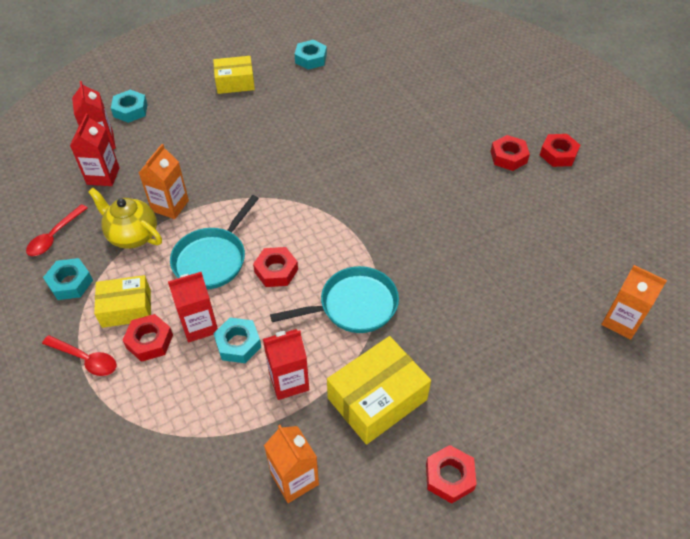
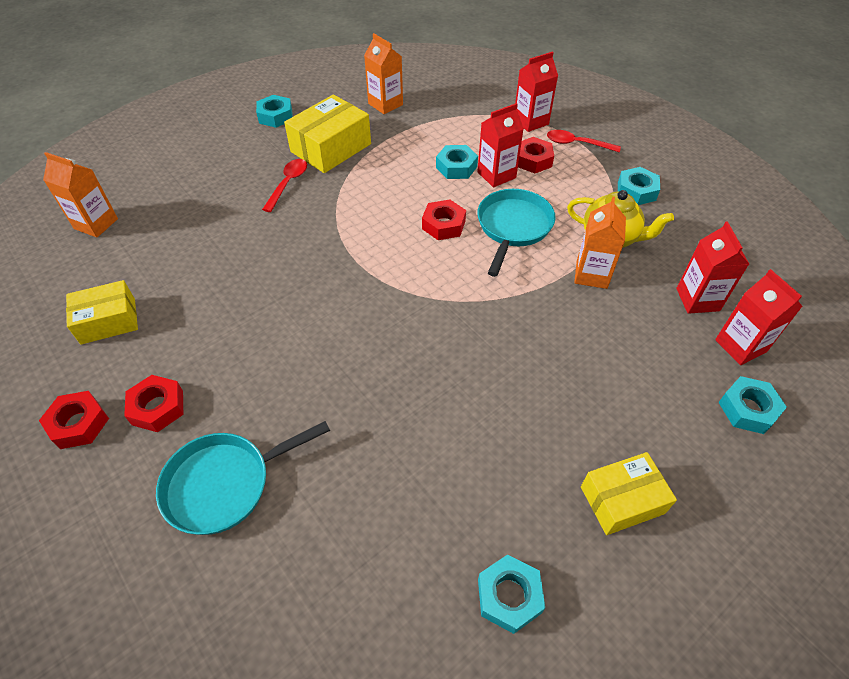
camera: 170 degrees right, 0 degrees up
(54, 236) = (689, 227): red spoon -> red spoon (288, 184)
(126, 308) = (569, 179): yellow box -> yellow box (108, 321)
(289, 381) = (405, 150): red carton -> red carton (530, 121)
(353, 306) = (359, 205): turquoise pan -> turquoise pan (225, 484)
(449, 477) = (275, 116): red nut -> turquoise nut

